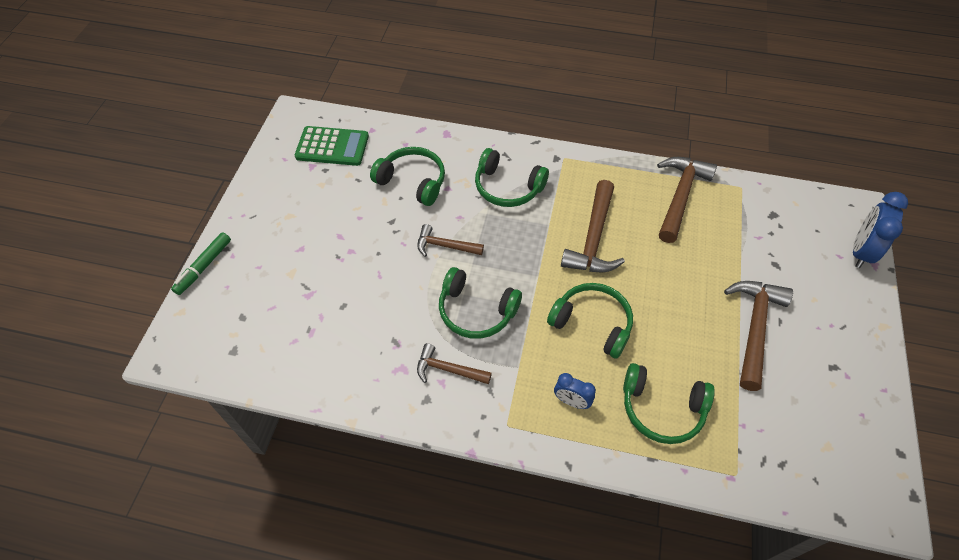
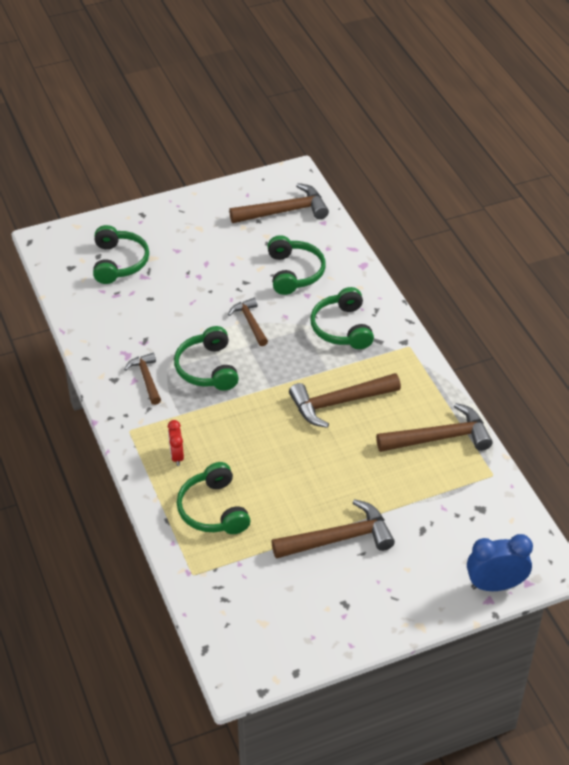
camera: 55 degrees right, 10 degrees down
(204, 266) = (119, 214): green marker -> none
(332, 146) = (284, 211): green calculator -> brown hammer
(571, 401) = (176, 456): blue clock -> red clock
(592, 323) = (255, 438): green headphones -> green headphones (119, 262)

